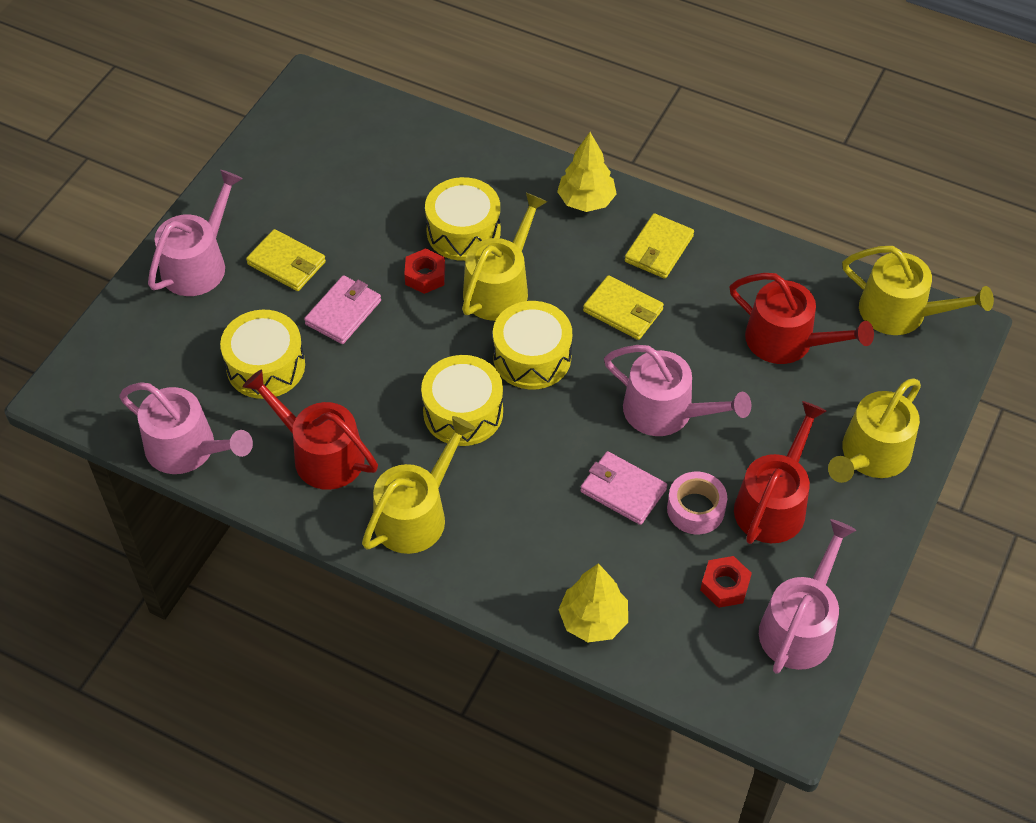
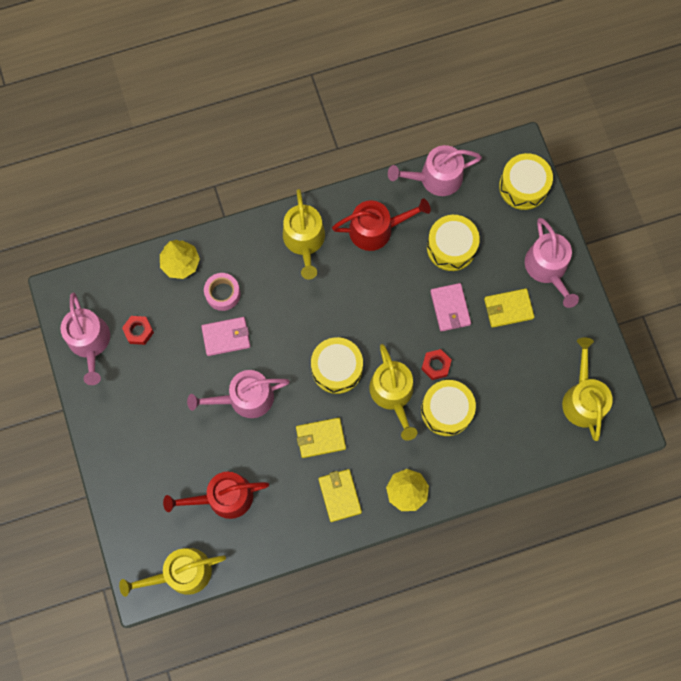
camera: 135 degrees right, 20 degrees up
(463, 412) = (337, 309): yellow drum -> yellow drum (523, 186)
(695, 509) = (185, 358): pink tape -> pink tape (223, 294)
(773, 503) = (152, 394): red watering can -> none
(871, 455) = (128, 465): yellow watering can -> yellow watering can (583, 399)

